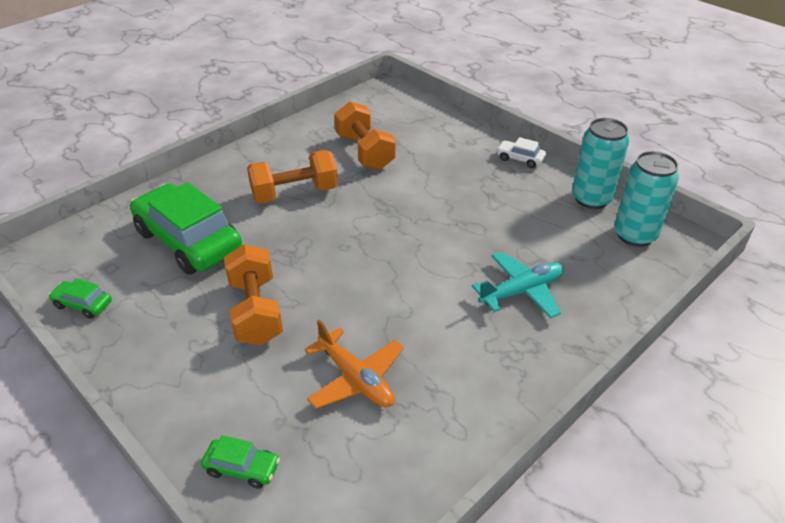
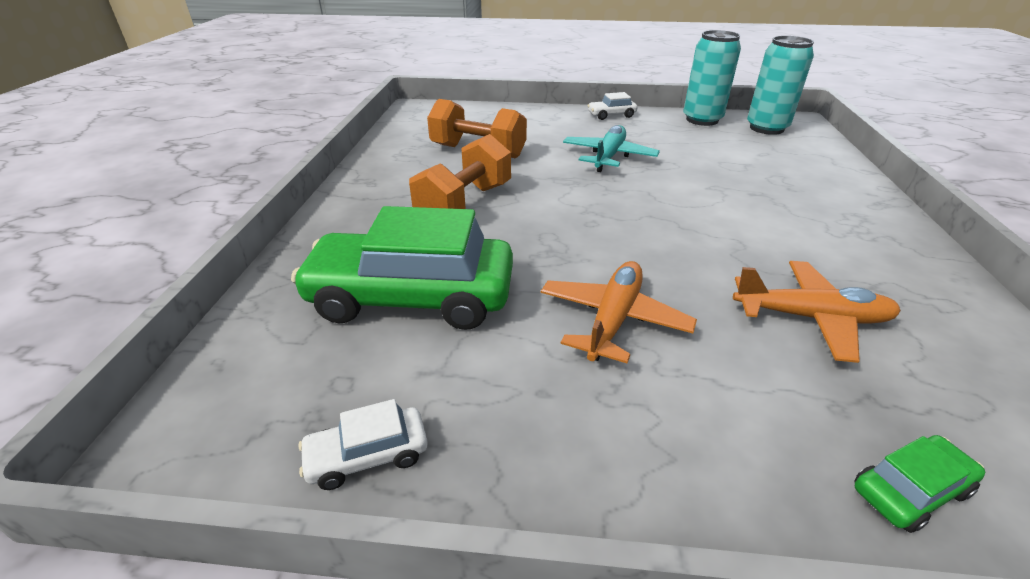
camera: 40 degrees left, 5 degrees down
(83, 304) = (368, 456): green car -> white car
(256, 311) = (613, 319): orange dumbbell -> orange plane
(521, 291) = (778, 188): turquoise plane -> turquoise plane (608, 157)

